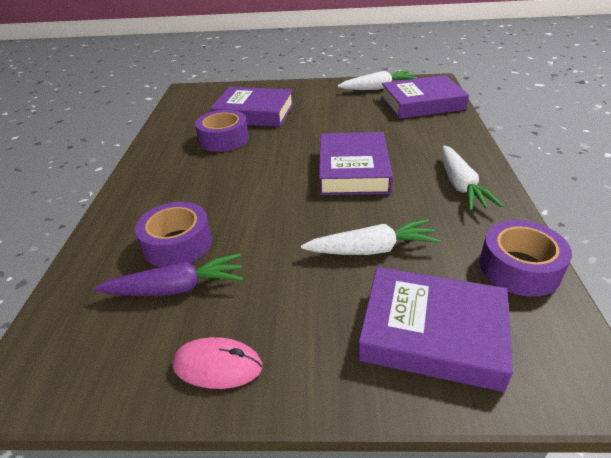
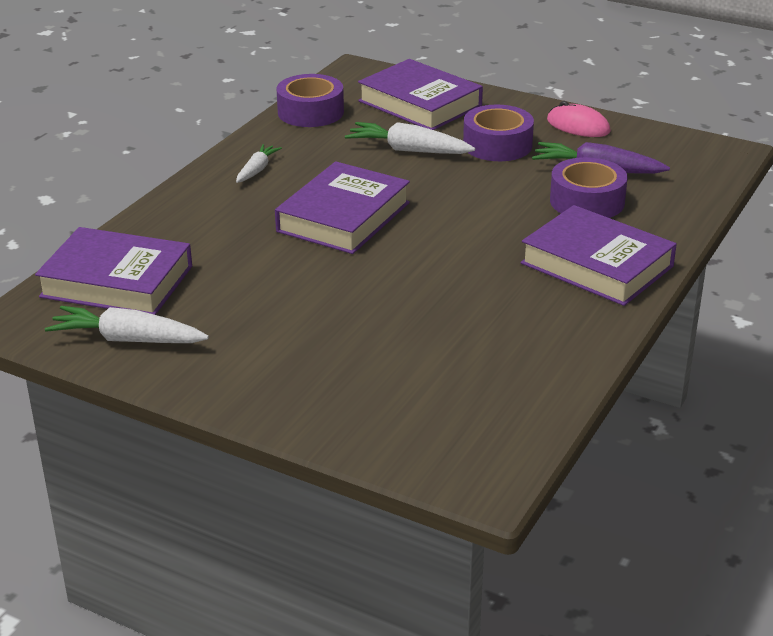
camera: 155 degrees left, 5 degrees down
(224, 139) = (474, 316): purple tape -> purple tape (497, 145)
(254, 113) = (391, 356): purple book -> purple book (597, 265)
(460, 185) = (257, 170): white carrot -> white carrot, size x0.61

